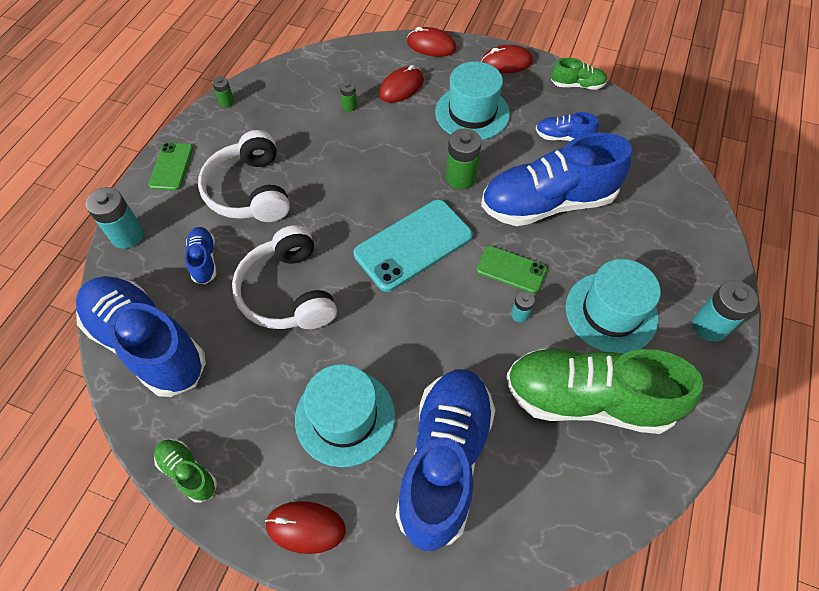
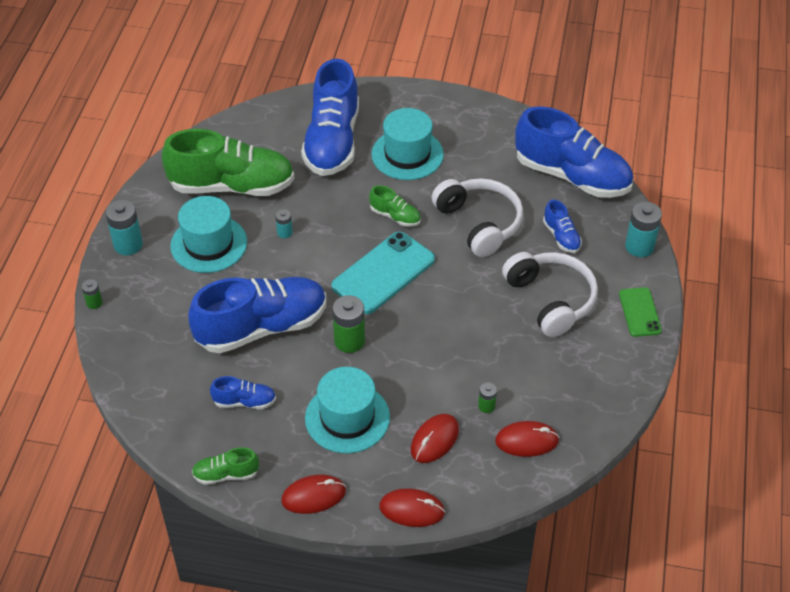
camera: 170 degrees right, 10 degrees down
(188, 472) = (502, 115): green shoe -> green shoe (395, 216)
(226, 102) = (624, 392): green battery -> green battery (94, 303)
(306, 527) = (415, 101): red mouse -> red mouse (526, 441)
(511, 269) = (294, 265): green phone -> none

